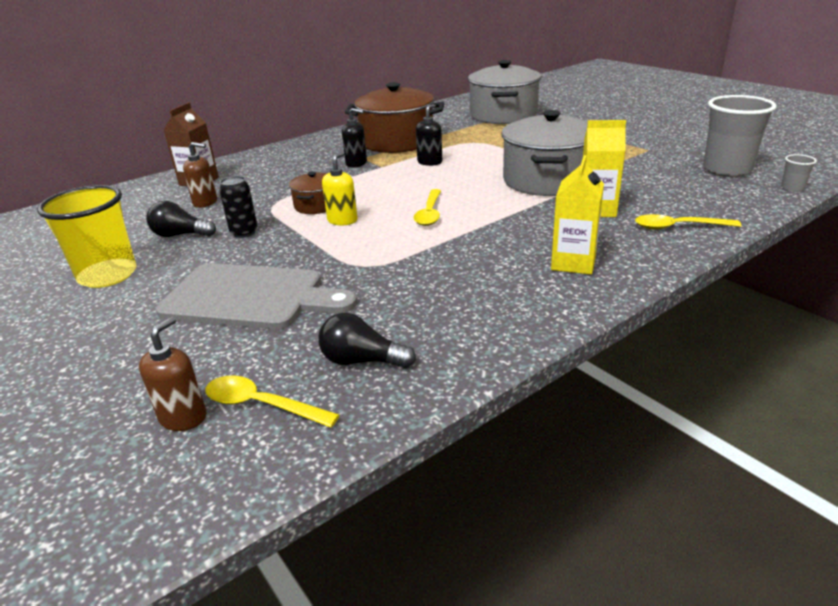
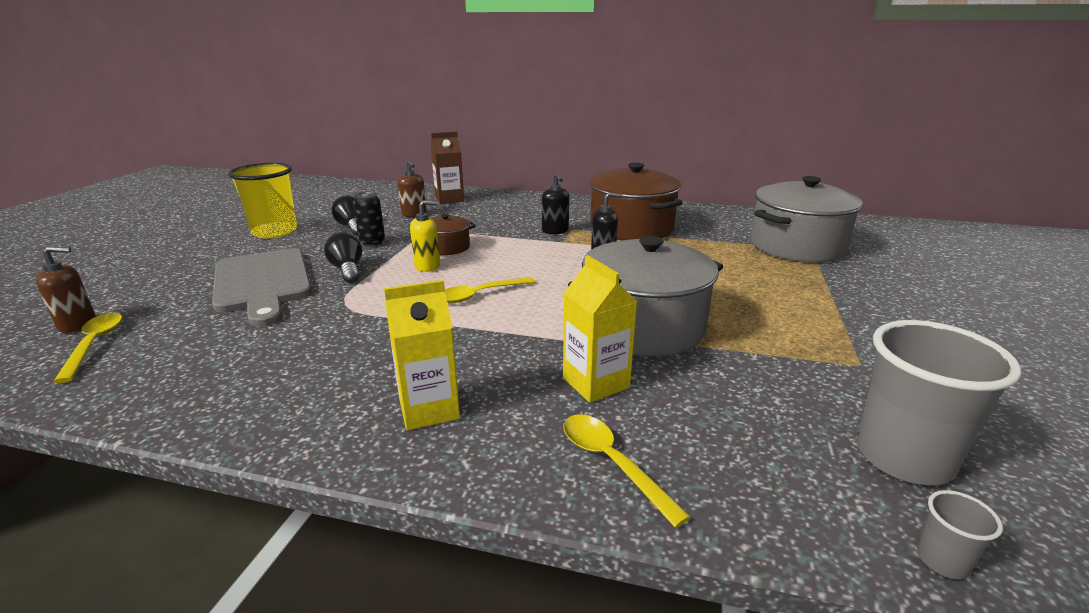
camera: 50 degrees right, 5 degrees down
(362, 361) = (168, 360): black light bulb -> black light bulb (347, 270)

